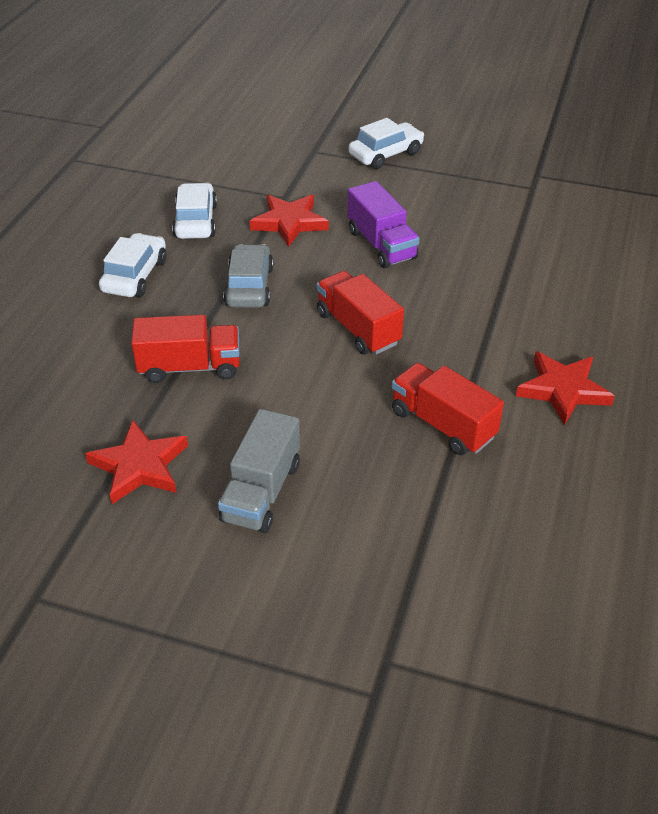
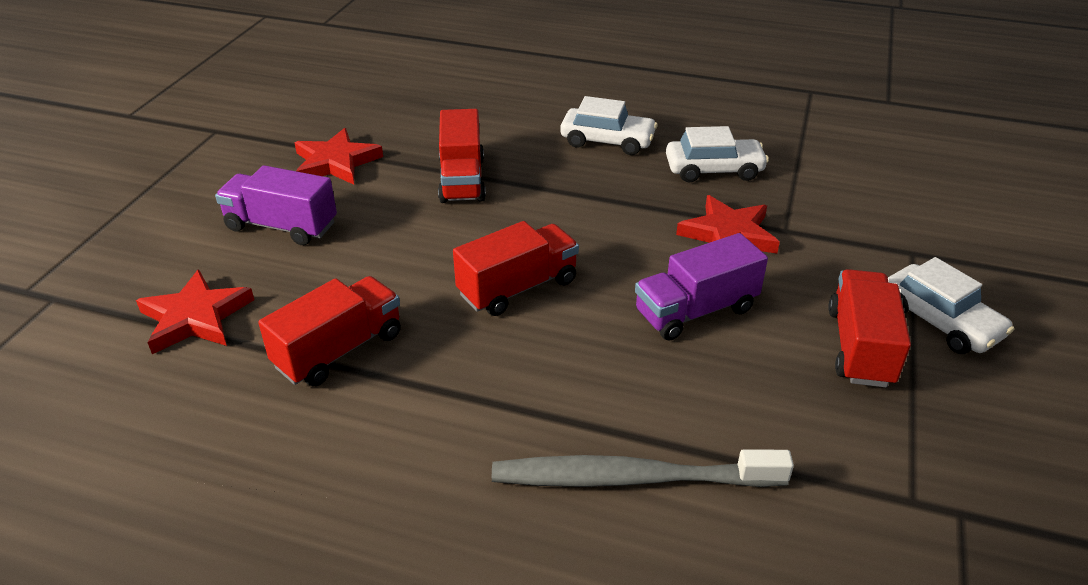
camera: 90 degrees right, 5 degrees down
(249, 286) = (594, 209): grey car -> none
(261, 492) = (281, 226): grey truck -> purple truck
(412, 185) = (860, 347): none -> red truck
(540, 280) = (631, 478): none -> grey toothbrush
(563, 390) = (376, 473): red star -> red star (195, 317)

